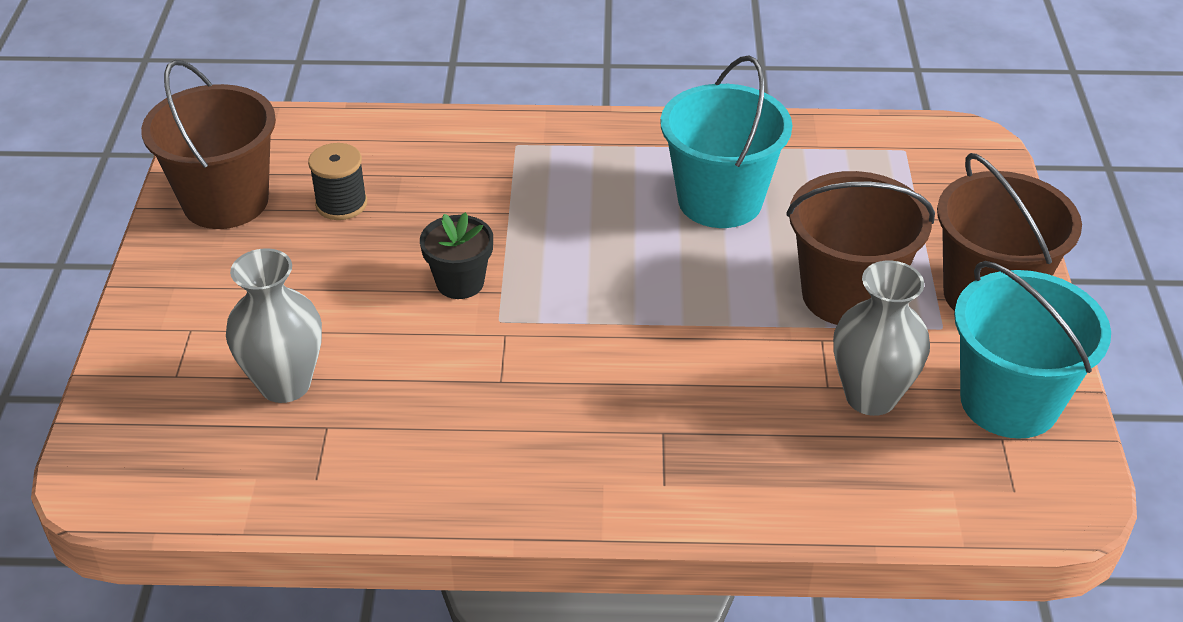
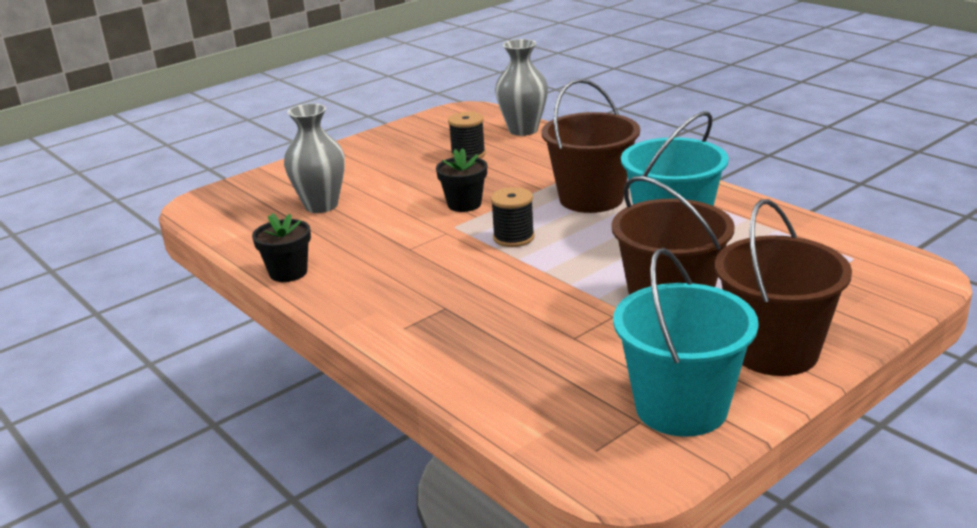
camera: 50 degrees right, 15 degrees down
(226, 201) = (421, 135): brown bucket -> brown bucket (591, 198)
(418, 502) = (288, 272): none -> black flower pot
(587, 299) = (513, 238): none -> black spool
(871, 396) = (591, 355): grey vase -> grey vase (523, 130)

